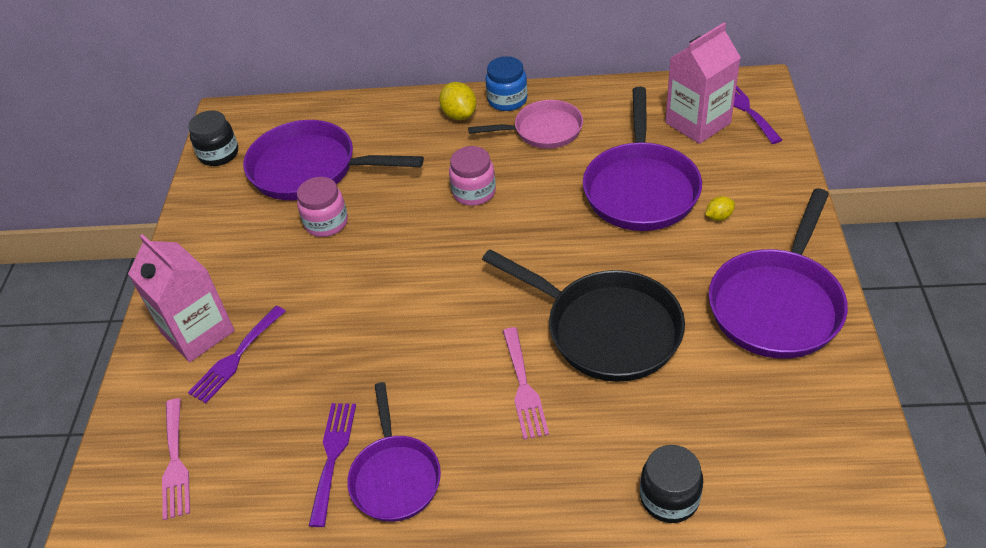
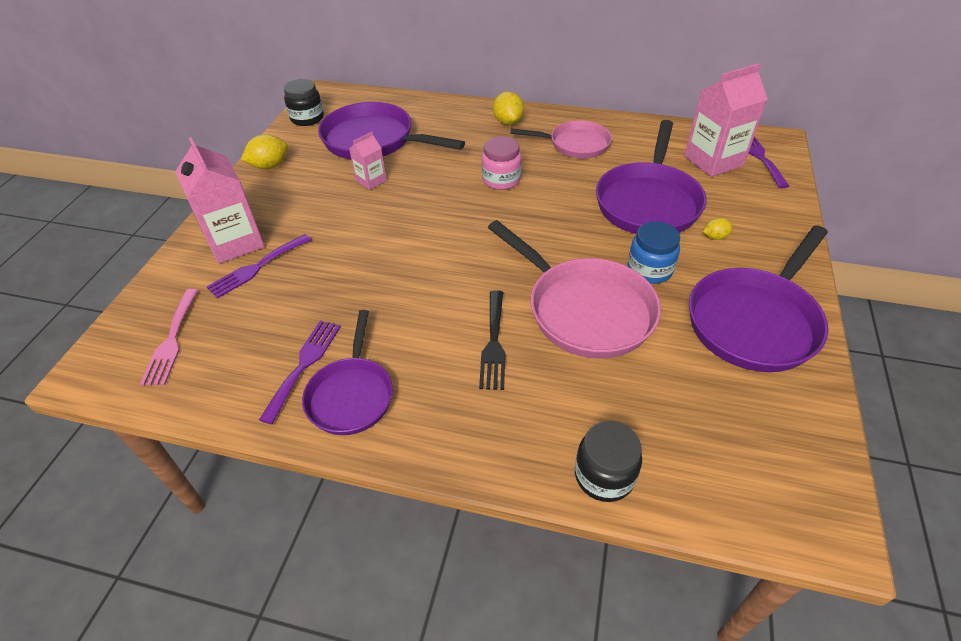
camera: 10 degrees right, 0 degrees up
(198, 227) = (269, 166): none -> yellow lemon
(326, 223) = (371, 181): pink jar -> pink carton
(507, 100) = (551, 118): blue jar -> blue jar (649, 270)
(524, 387) = (494, 343): pink fork -> black fork
(606, 329) = (584, 310): black pan -> pink pan

